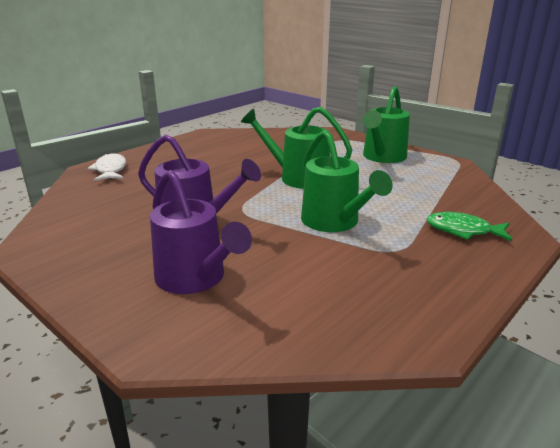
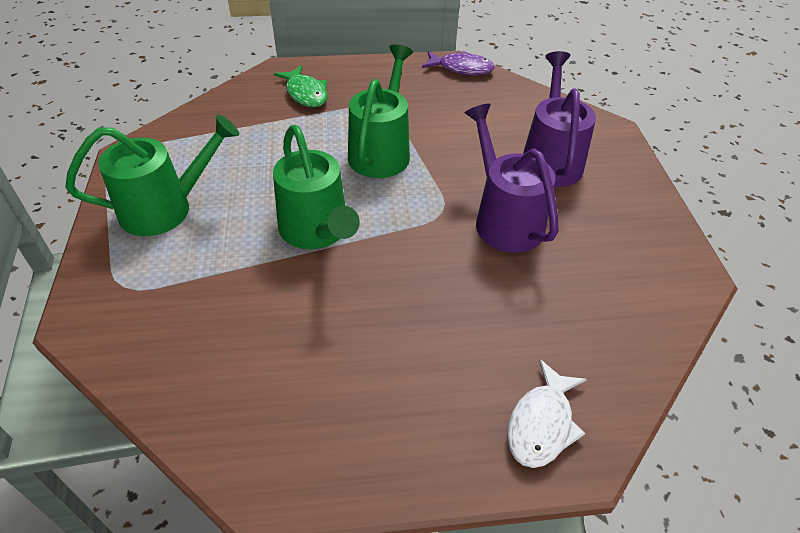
camera: 140 degrees left, 20 degrees up
(406, 335) = (461, 68): none -> purple fish

